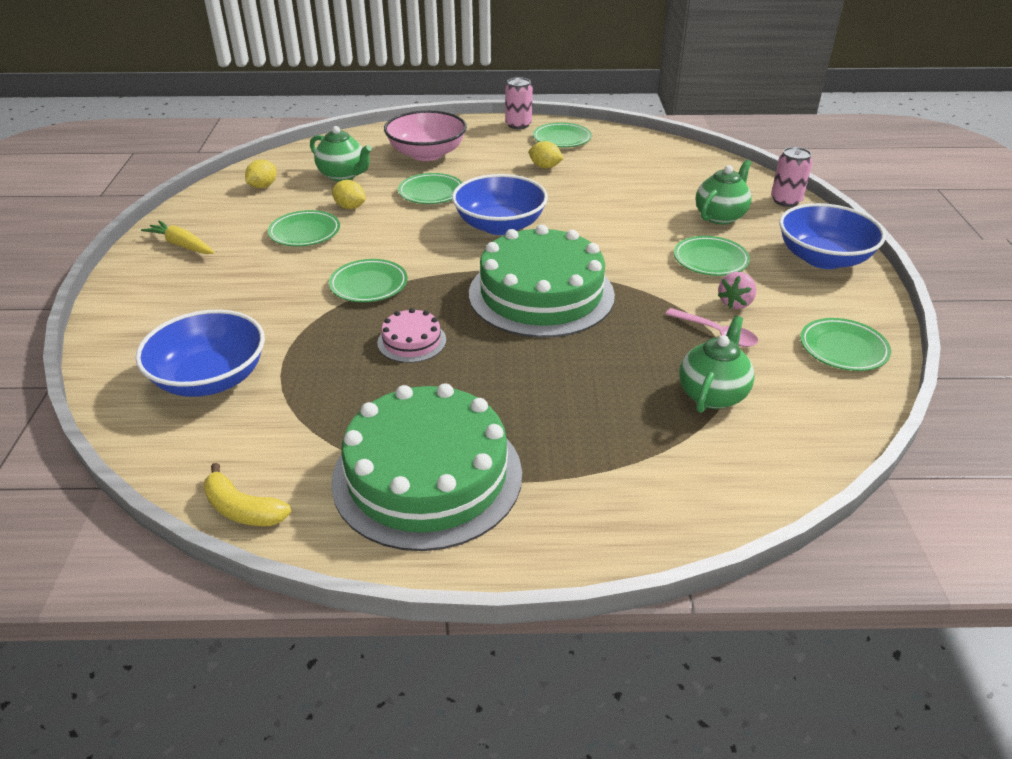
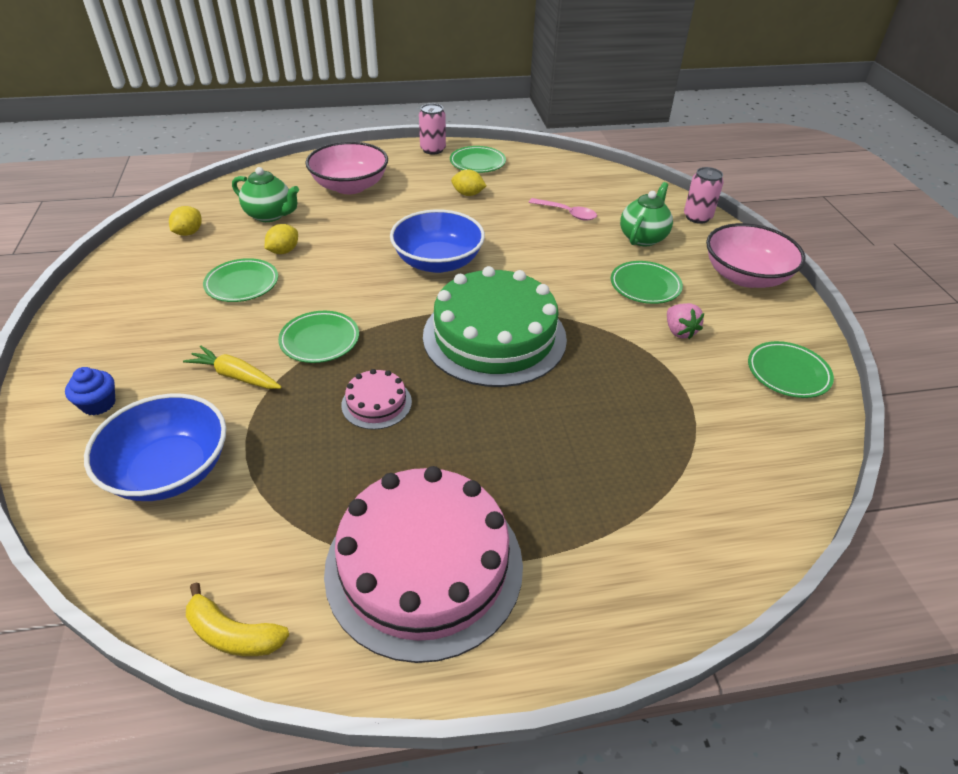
camera: 10 degrees left, 5 degrees up
(156, 321) = (98, 404): none -> blue cupcake
(182, 245) = (112, 308): yellow carrot -> yellow carrot (235, 376)
(350, 207) = (284, 251): yellow lemon -> yellow lemon turned 75 degrees counterclockwise
(427, 476) = (424, 565): green cake -> pink cake
(431, 193) = (363, 229): green plate -> none
(712, 394) = (682, 436): green teapot -> none
(717, 334) = (670, 367): pink spoon -> pink spoon (567, 213)
(735, 303) = (679, 331): pink strawberry -> pink strawberry turned 45 degrees counterclockwise
(823, 258) = (745, 276): blue bowl -> pink bowl

